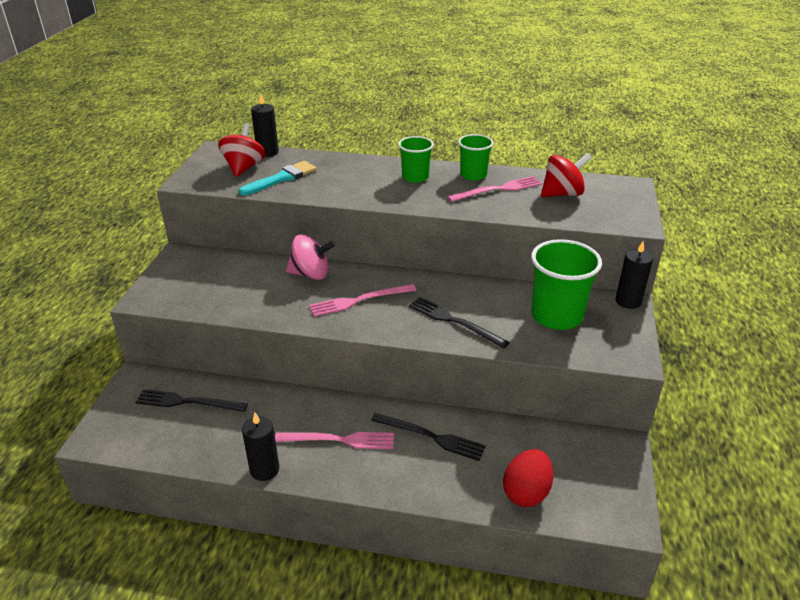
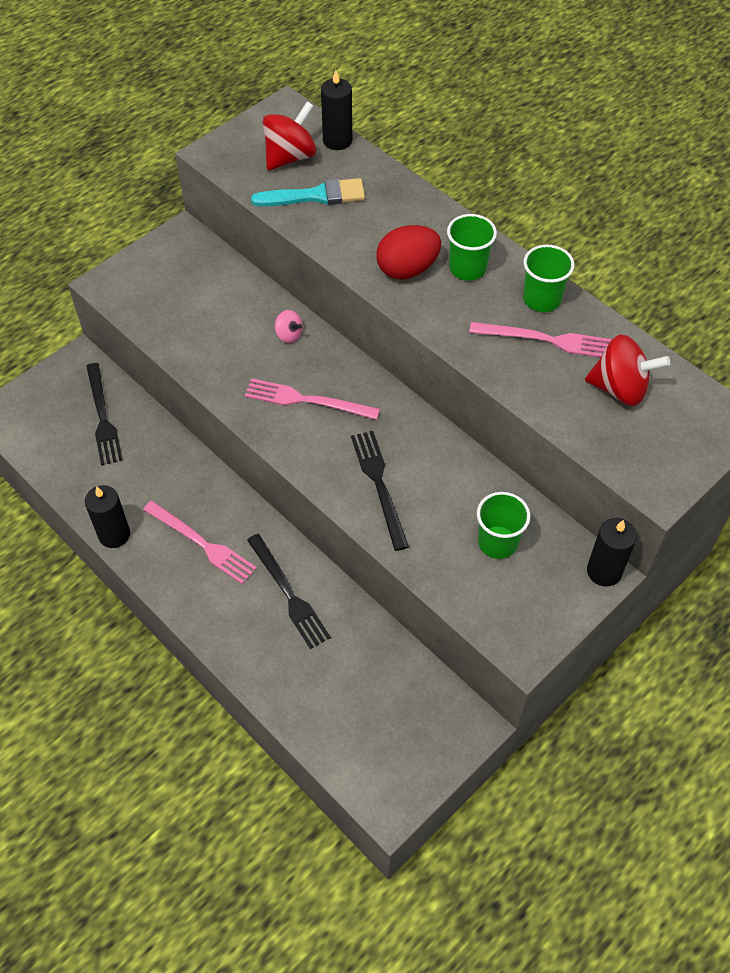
camera: 35 degrees right, 20 degrees up
(187, 402) = (103, 417): black fork -> black fork turned 150 degrees counterclockwise
(311, 274) = (289, 335): pink spinning top -> pink spinning top, size x0.52
(526, 492) = (322, 710): red egg -> red egg (407, 269)
(556, 316) = (497, 542): green cup -> green cup, size x0.59

